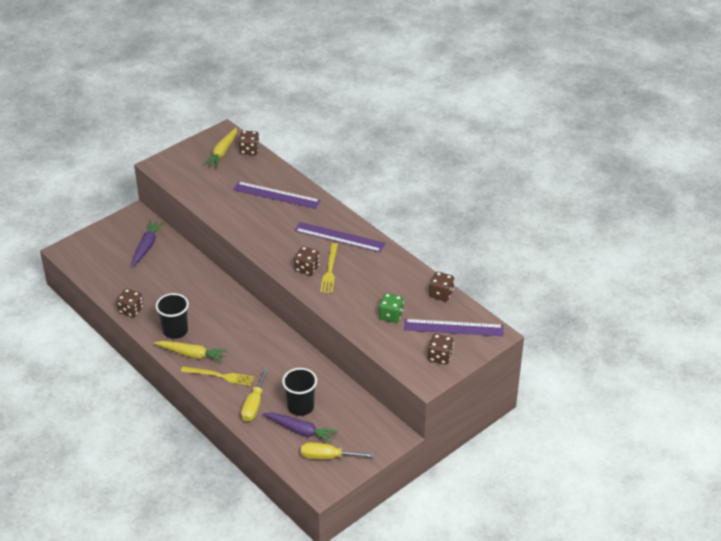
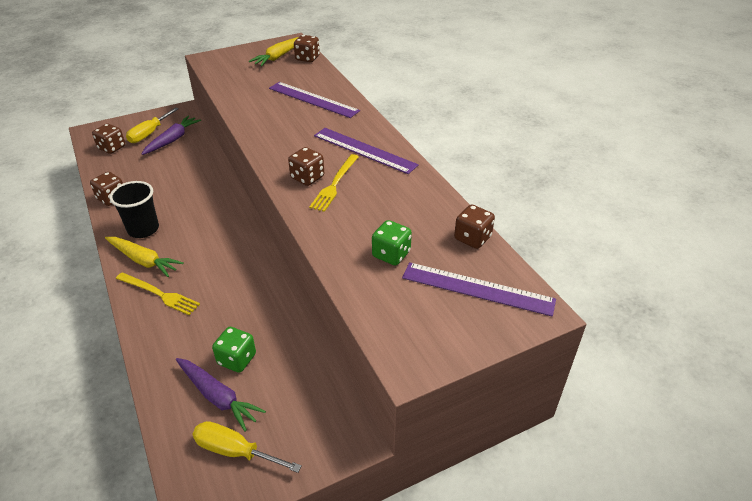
camera: 15 degrees right, 0 degrees up
(254, 405) = (178, 342): yellow screwdriver -> yellow screwdriver (149, 133)
(300, 407) = (237, 359): black cup -> green dice
(440, 357) = (443, 330): brown dice -> brown dice (112, 148)

